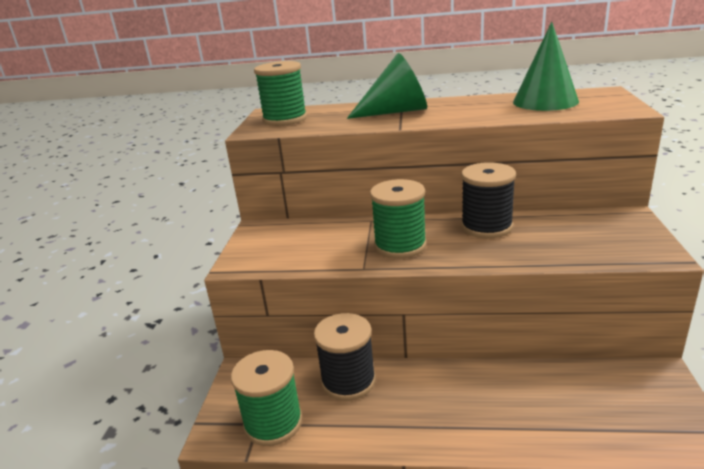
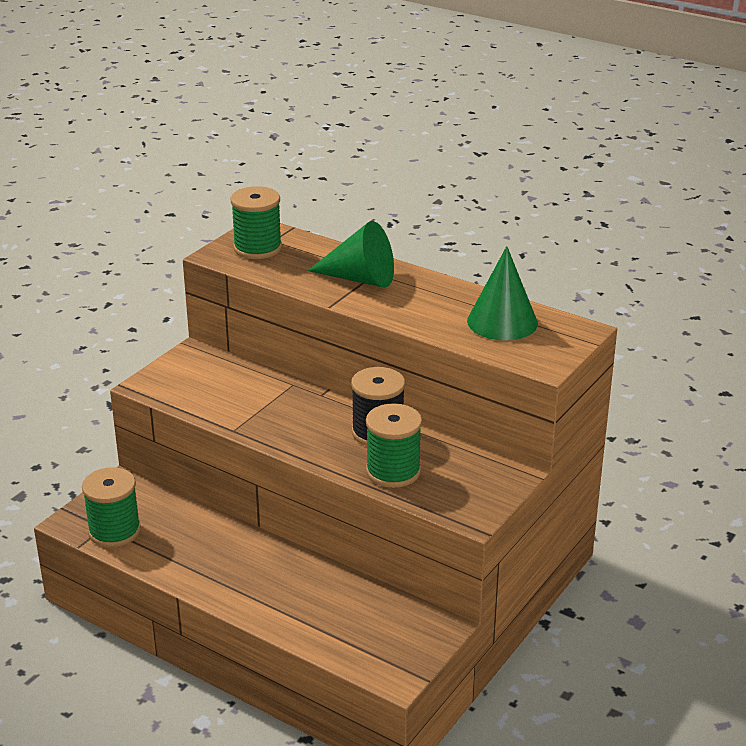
camera: 25 degrees right, 5 degrees up
(348, 381) = (195, 525): black spool -> none
(400, 245) = (285, 421): green spool -> green spool (393, 471)

